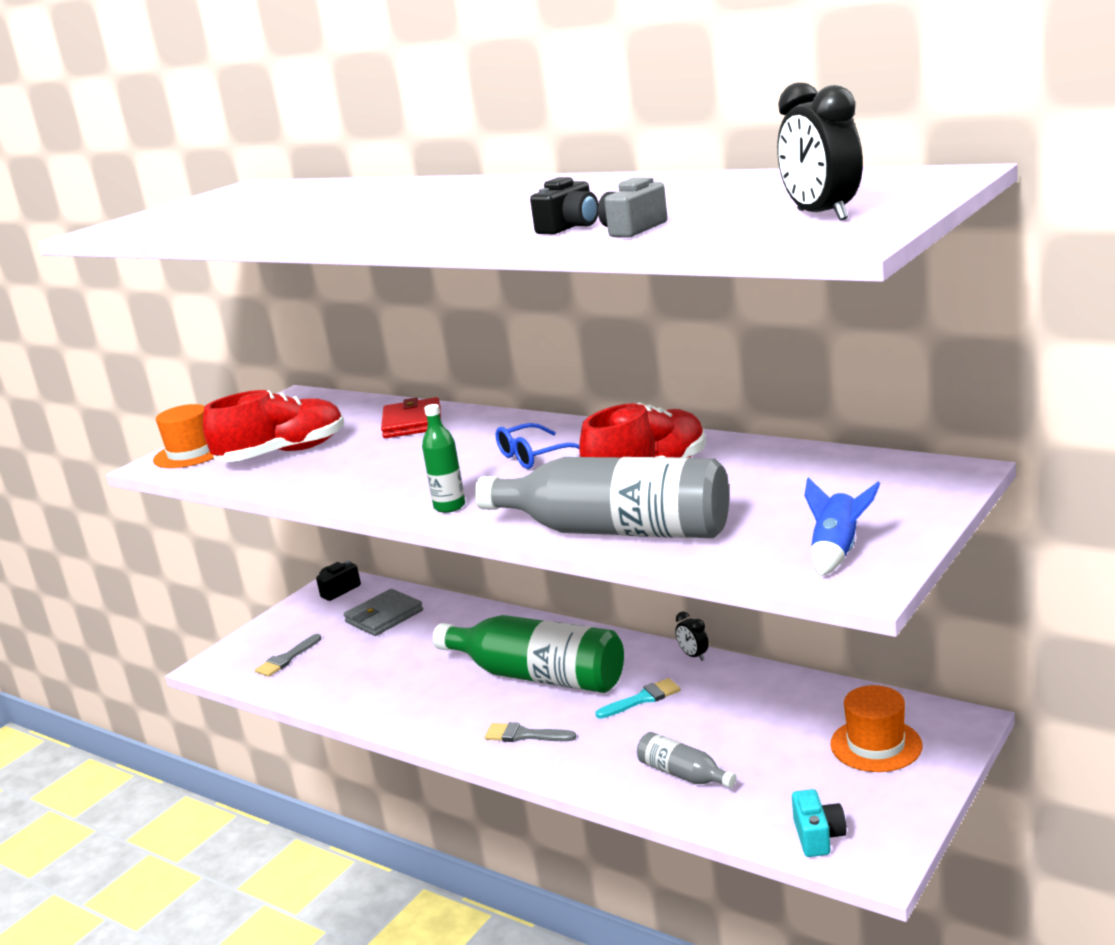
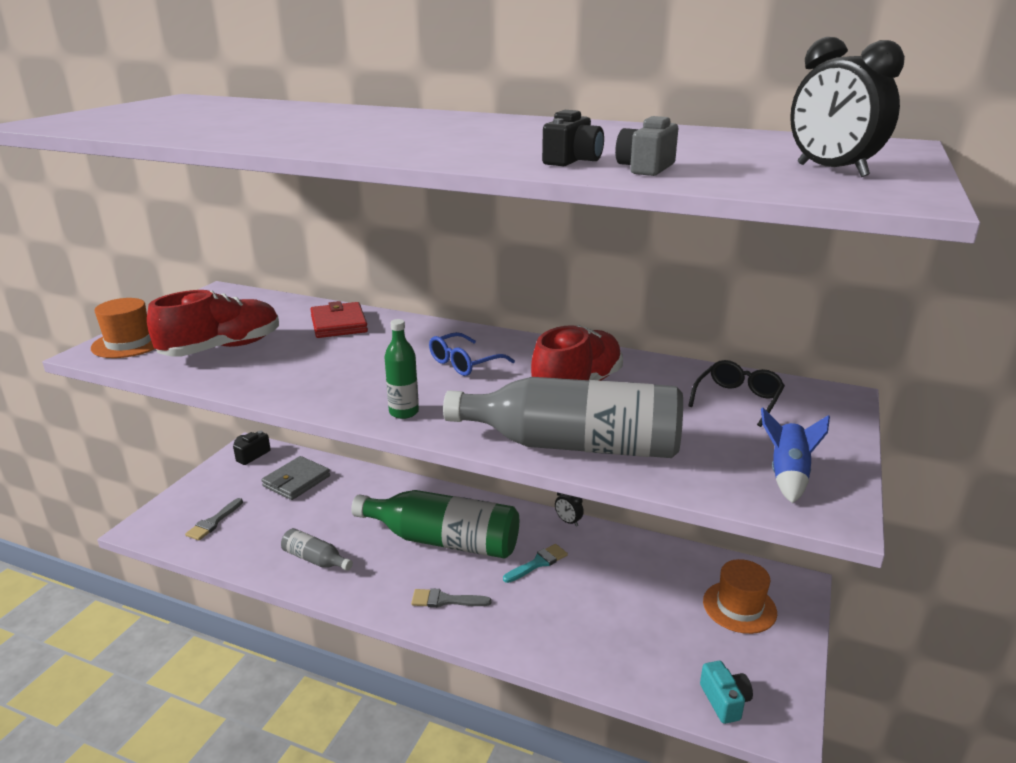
camera: 15 degrees left, 5 degrees up
(683, 774) = (593, 639): grey bottle -> grey bottle (315, 559)
(829, 481) = (737, 400): none -> black glasses

